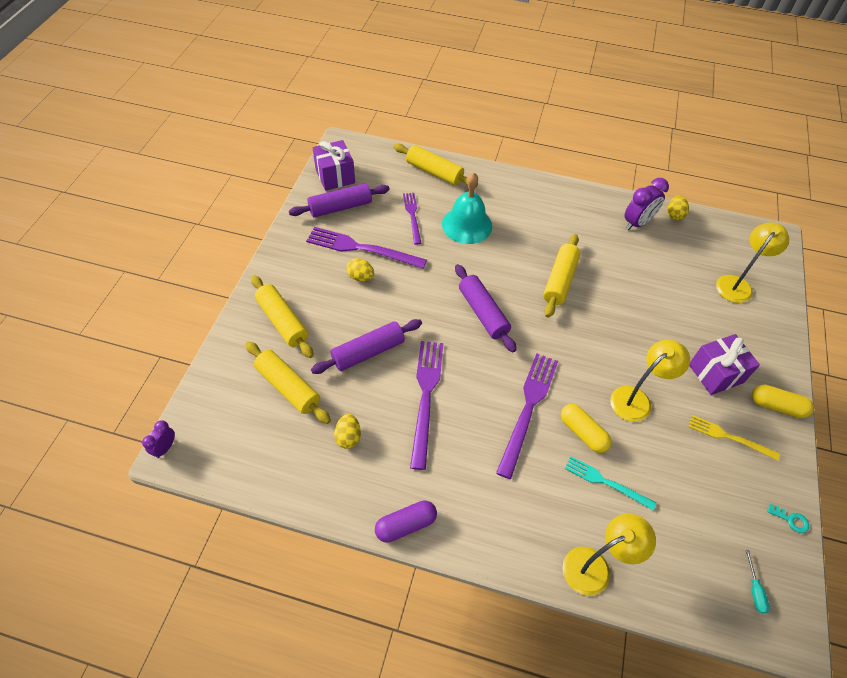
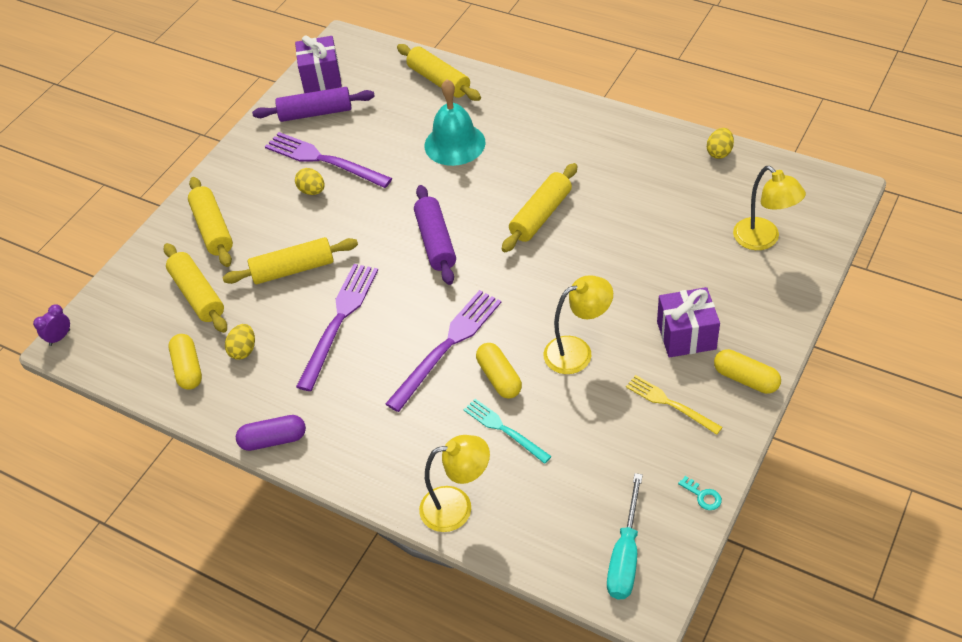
camera: 20 degrees right, 5 degrees down
(301, 463) = (188, 368): none -> yellow capsule
(368, 352) = (293, 269): purple rolling pin -> yellow rolling pin
(412, 216) = (394, 129): purple fork -> none
(637, 223) = (666, 158): purple clock -> none
(737, 284) = (763, 240): yellow lamp -> yellow lamp turned 90 degrees clockwise
(754, 590) = (625, 555): turquoise screwdriver -> turquoise screwdriver, size x2.01

